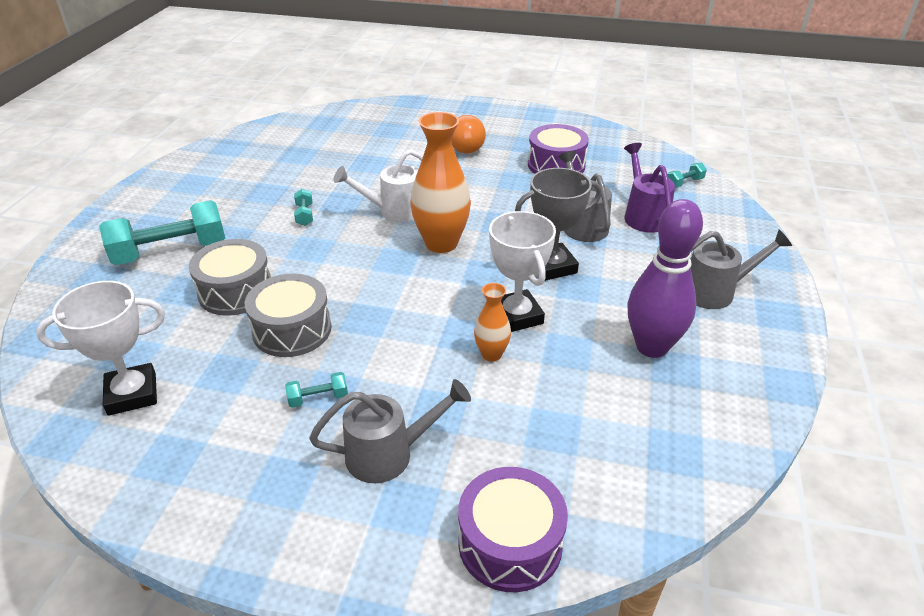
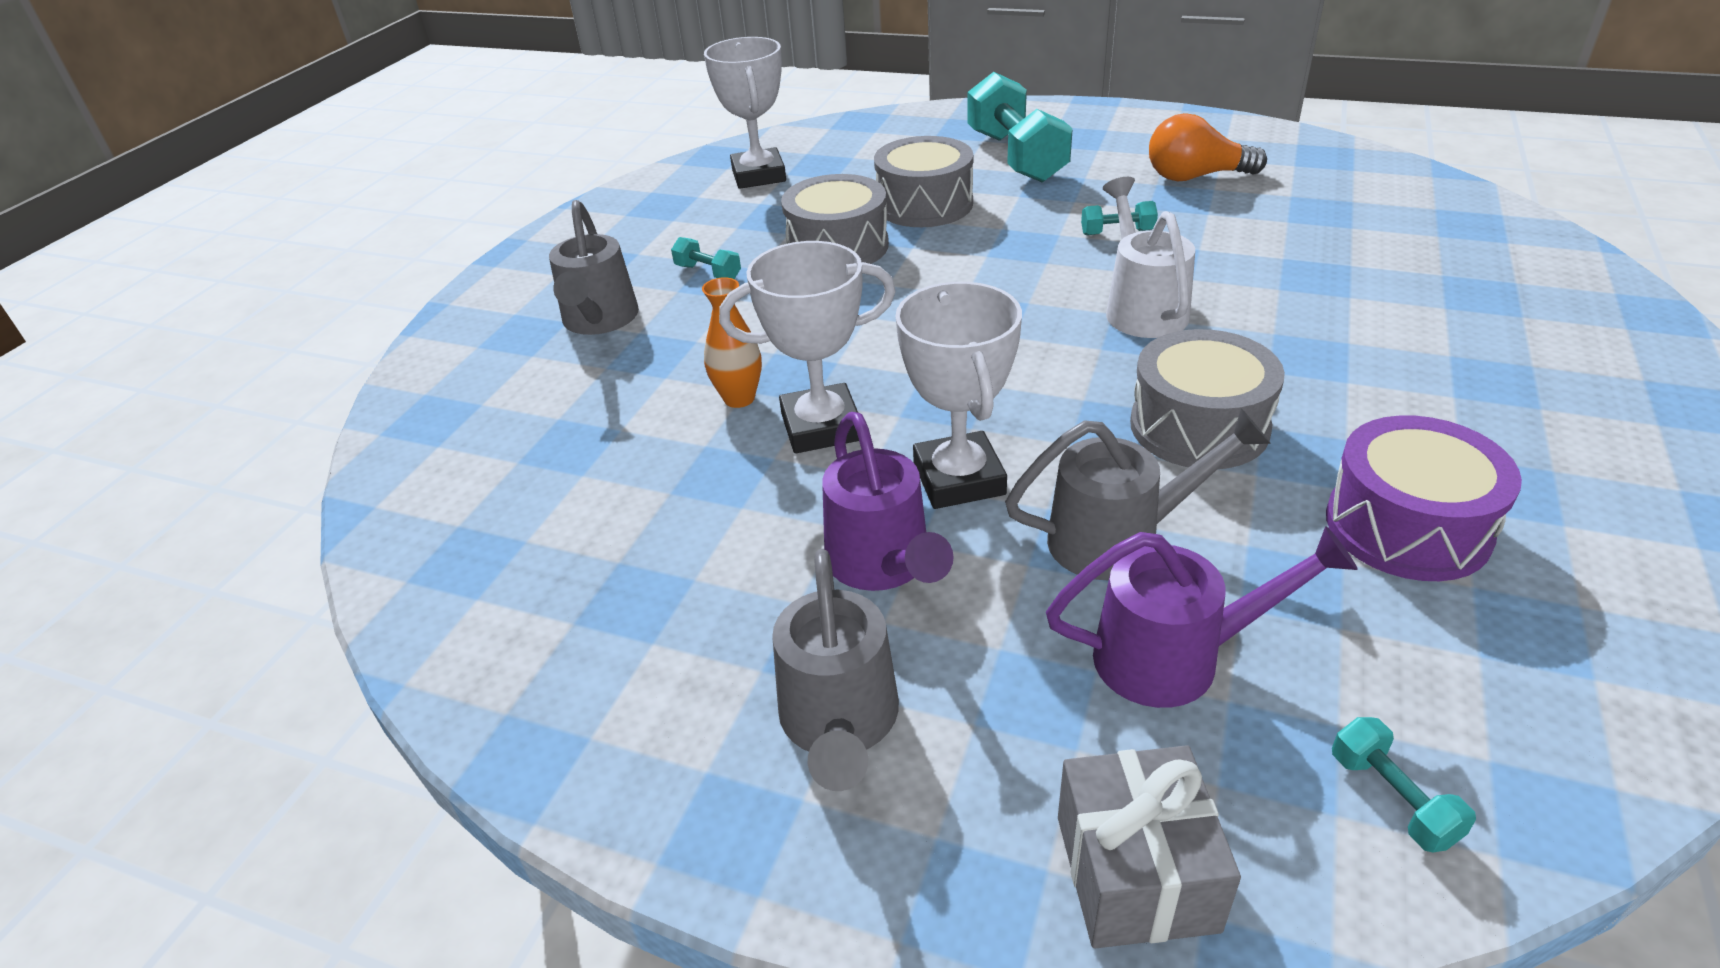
camera: 100 degrees right, 0 degrees up
(318, 398) = (708, 273): turquoise dumbbell -> turquoise dumbbell turned 45 degrees counterclockwise
(441, 243) = (1038, 356): orange vase -> none
(465, 146) = (1447, 388): orange light bulb -> orange light bulb (1195, 177)
(499, 201) = (1199, 426): none -> grey drum
(510, 543) = (430, 399): purple drum -> none
(552, 266) = (959, 479): grey trophy -> white trophy
(620, 286) = (882, 565): none -> purple watering can
(651, 347) = (696, 577): purple bowling pin -> none
(738, 227) = (1136, 872): none -> grey gift

